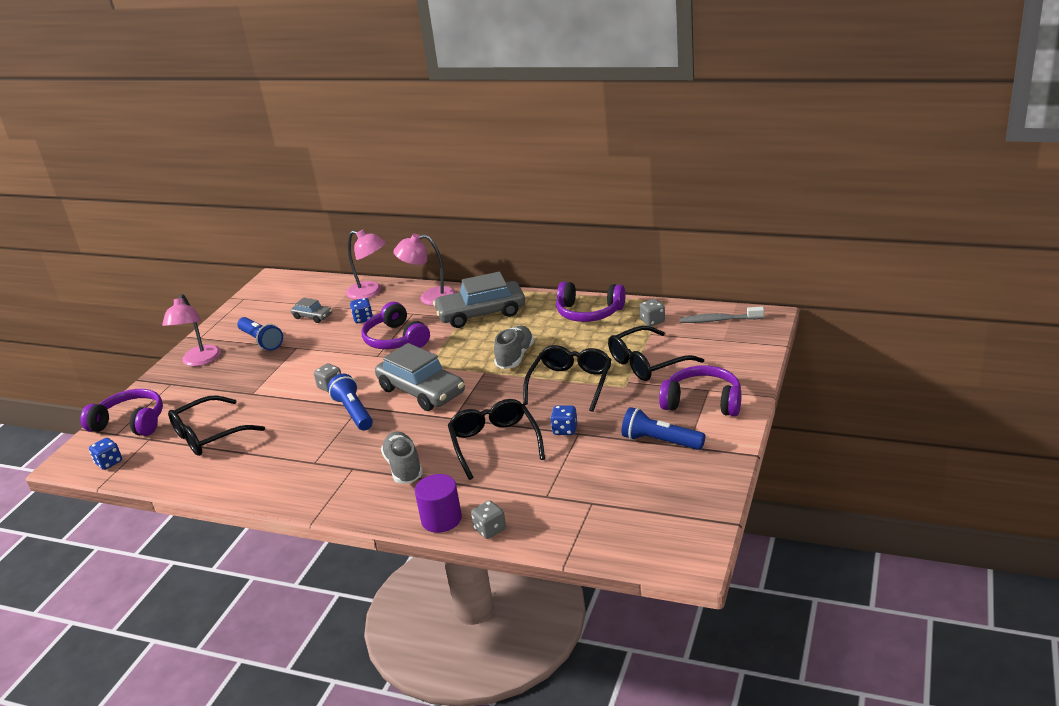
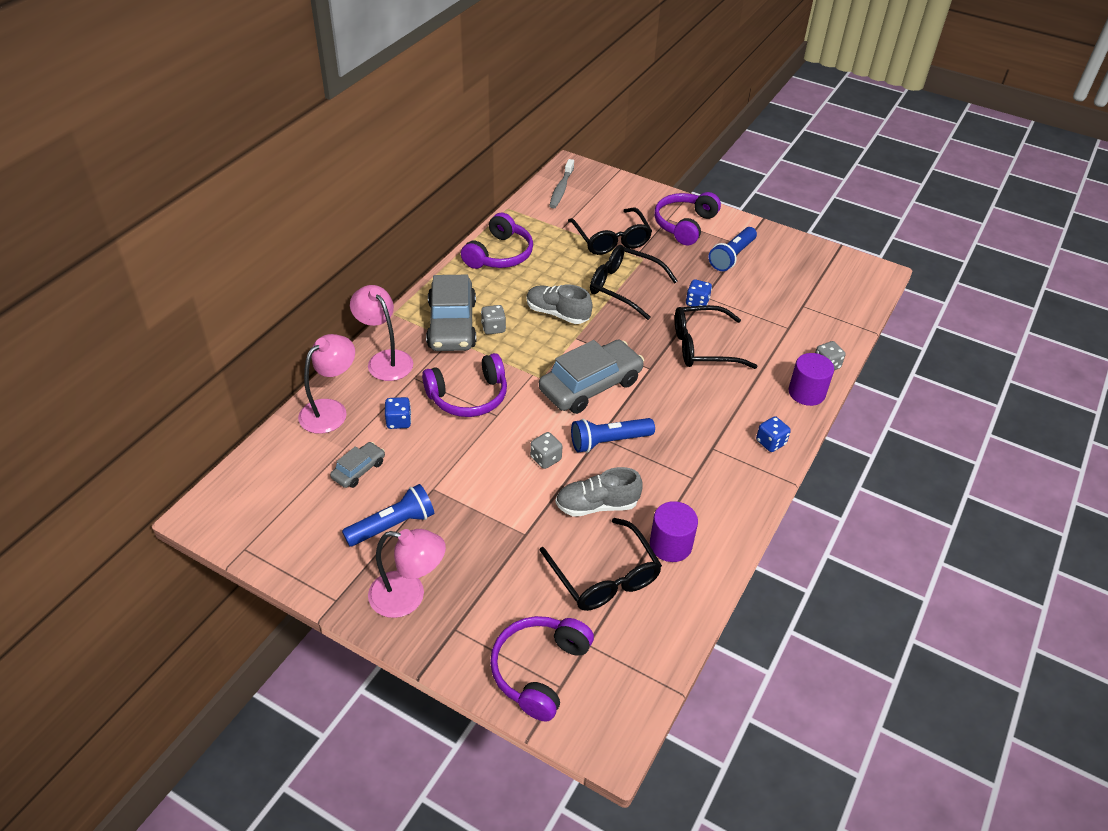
camera: 85 degrees left, 15 degrees up
(109, 462) = (628, 686): blue dice -> blue dice (770, 442)
(238, 461) = (670, 545): none -> purple cylinder
(404, 467) = (722, 410): grey shoe -> grey shoe (597, 505)
(430, 298) = (385, 359): pink lamp -> pink lamp turned 135 degrees clockwise
(652, 321) = (540, 222): grey dice -> grey dice (493, 328)

